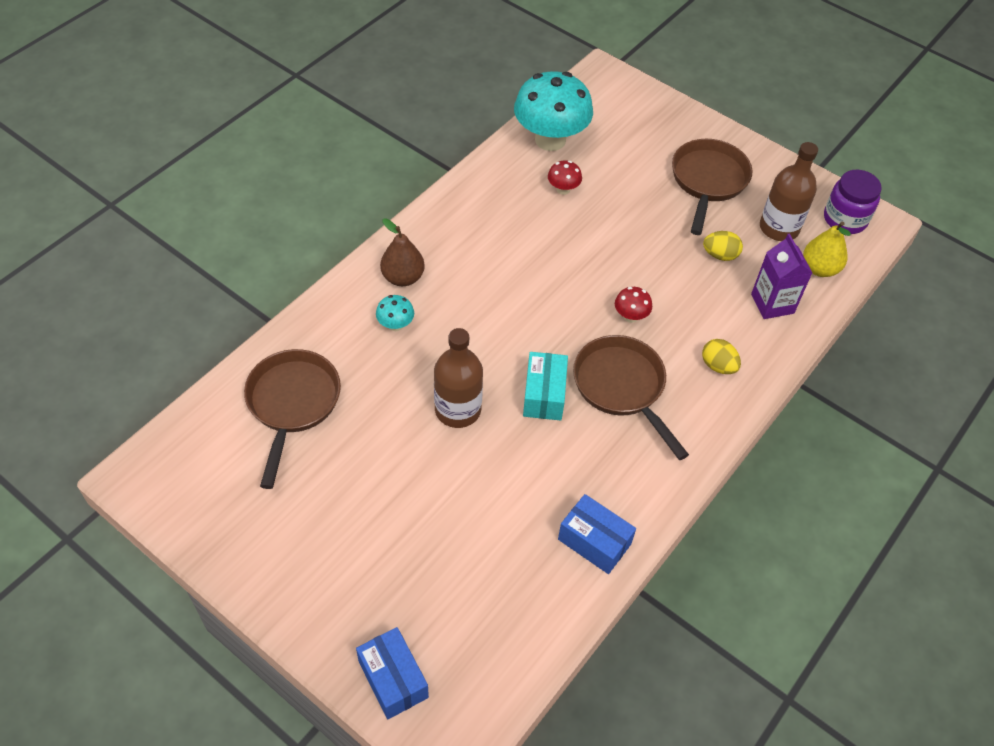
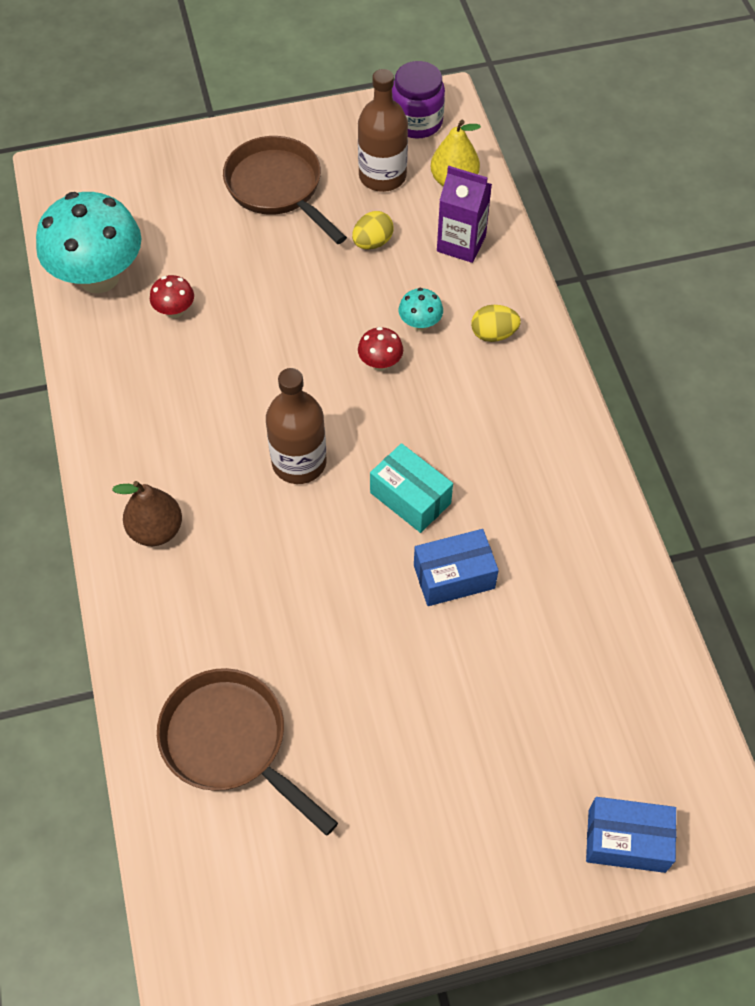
camera: 50 degrees left, 5 degrees up
(395, 325) = (212, 576): turquoise mushroom -> turquoise mushroom (420, 324)
(458, 410) = (366, 586): brown bottle -> brown bottle (299, 462)
(594, 541) = (602, 565): blue box -> blue box (454, 576)
(622, 387) = (454, 427): brown pan -> none

